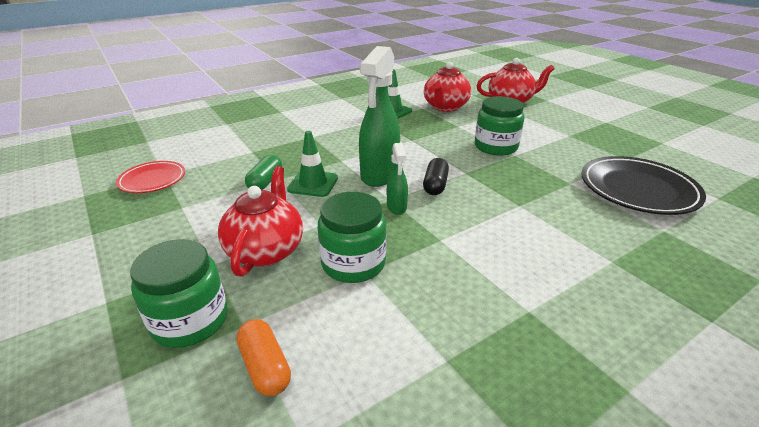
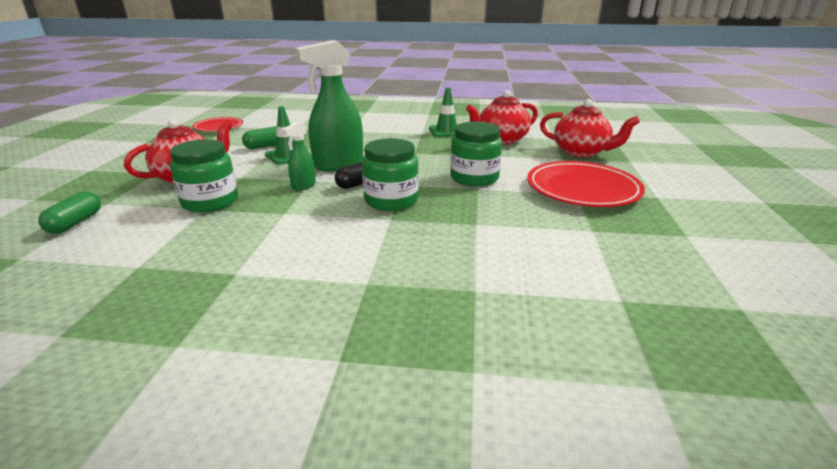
camera: 40 degrees right, 5 degrees down
(190, 320) = (96, 191): green jar -> green jar (391, 200)
(265, 367) = (75, 223): orange capsule -> green capsule
(566, 131) = (582, 189): none -> red plate
(638, 189) = (536, 254): black plate -> none

